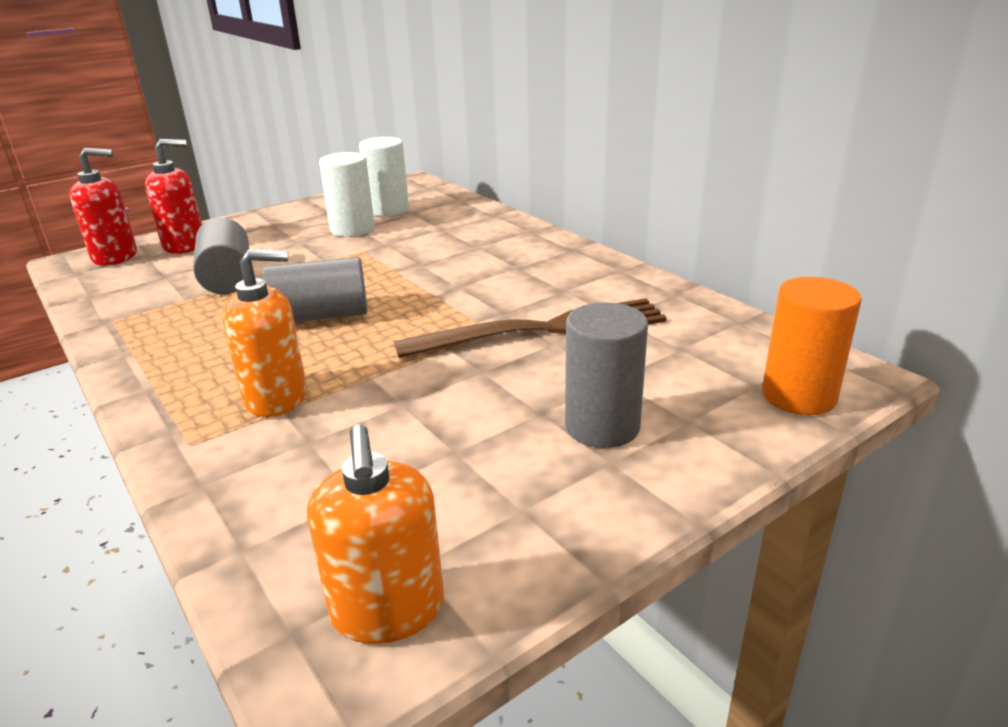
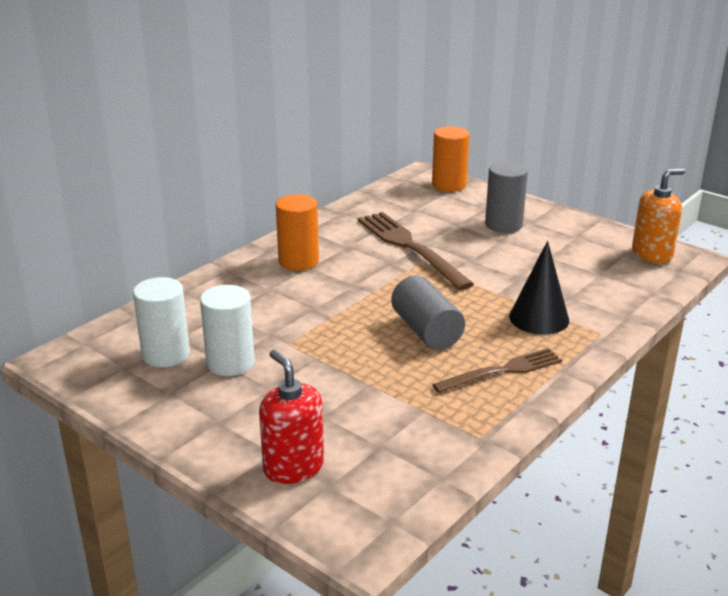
camera: 105 degrees left, 0 degrees up
(115, 256) = (338, 511): red soap dispenser -> none
(195, 350) = (503, 370): none -> brown fork
(227, 278) = (372, 402): grey cylinder -> none
(277, 397) = (539, 318): orange soap dispenser -> black cone
(534, 262) = (298, 261): none -> orange cylinder

